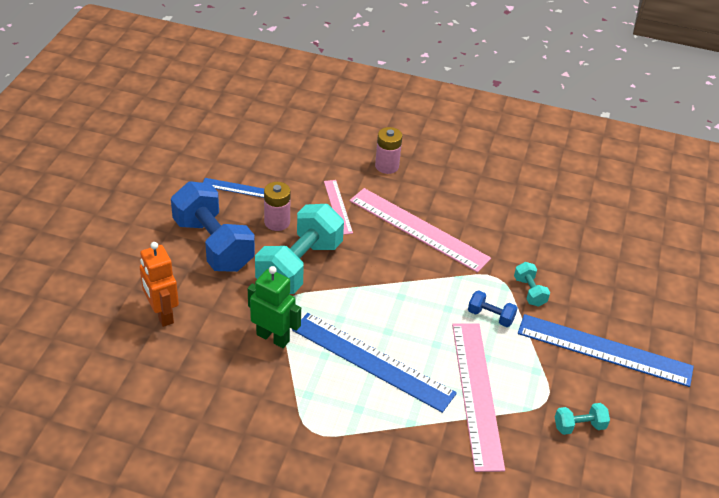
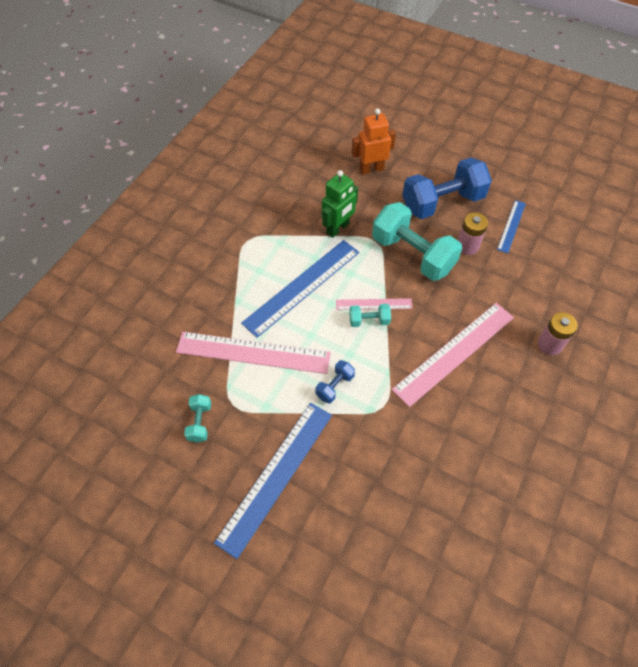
camera: 105 degrees right, 15 degrees up
(337, 207) = (487, 293): pink ruler -> pink ruler (374, 304)
(529, 292) = (360, 430): turquoise dumbbell -> turquoise dumbbell (369, 320)

